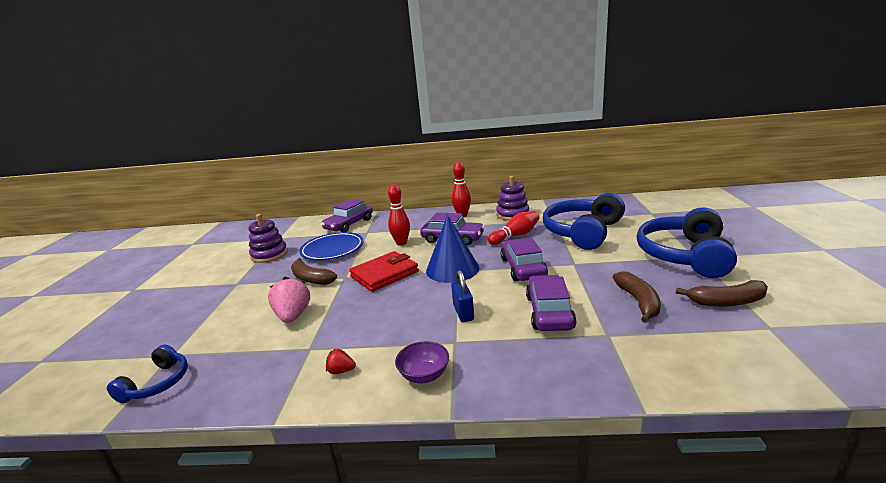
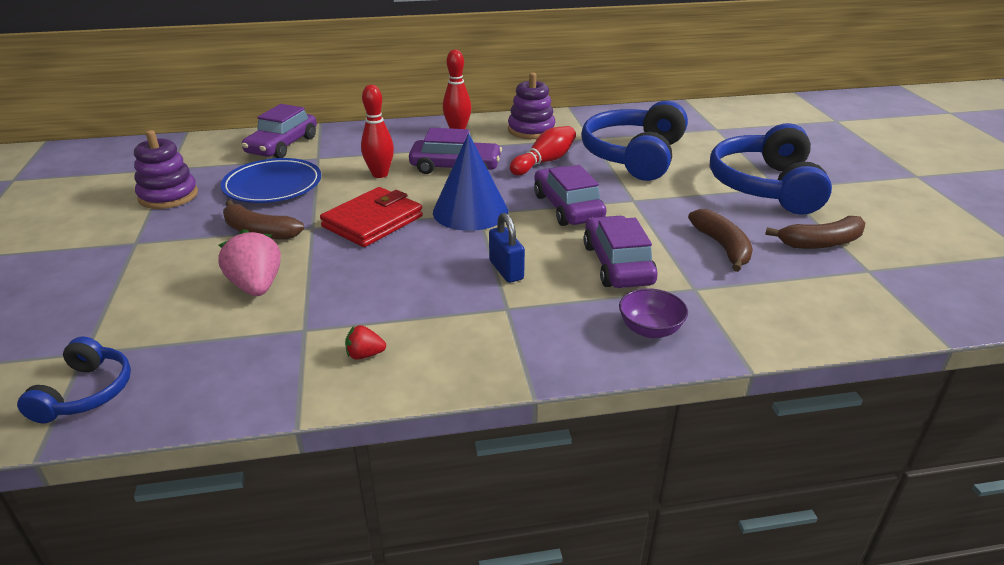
camera: 15 degrees left, 10 degrees up
(424, 375) = (481, 351): purple bowl -> purple bowl (650, 329)

